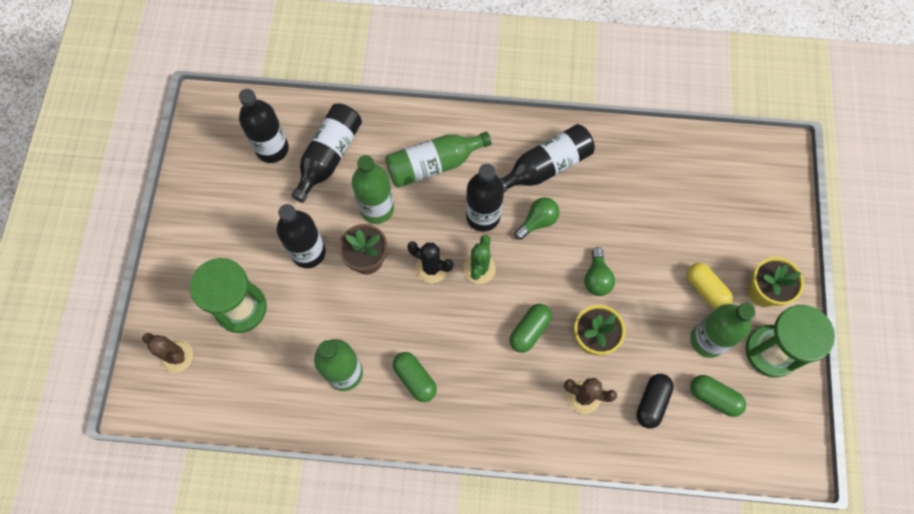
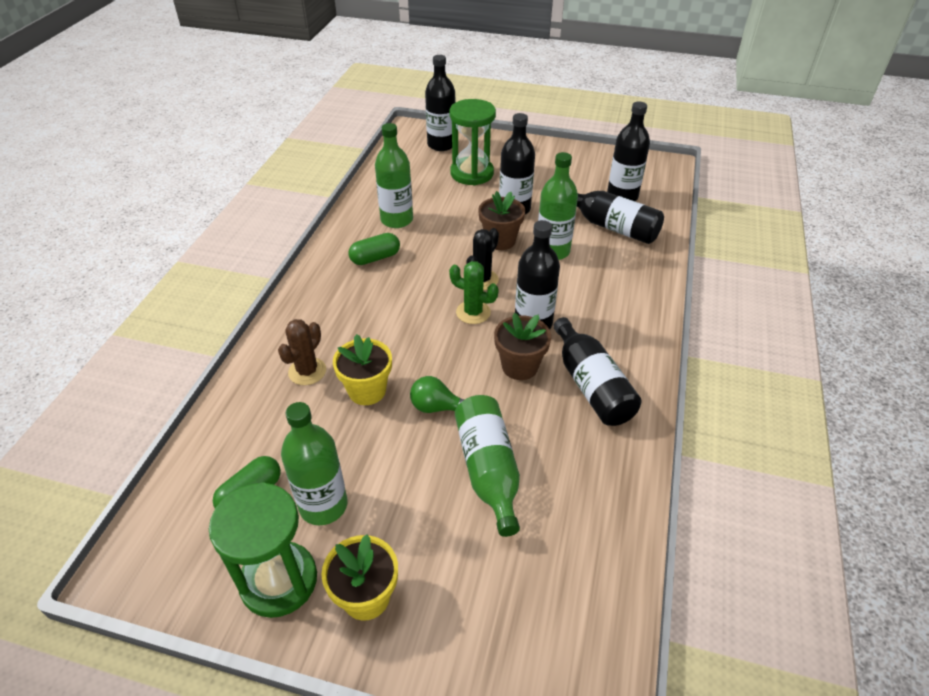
camera: 100 degrees right, 25 degrees down
(176, 356) = (441, 145): brown cactus -> black bottle
(433, 164) = (599, 294): green bottle -> green bottle (488, 470)
(529, 331) = (394, 340): green capsule -> none
(537, 221) = (520, 366): green light bulb -> brown flower pot
(652, 402) = (274, 430): black capsule -> none
(705, 289) = (391, 520): yellow capsule -> none

